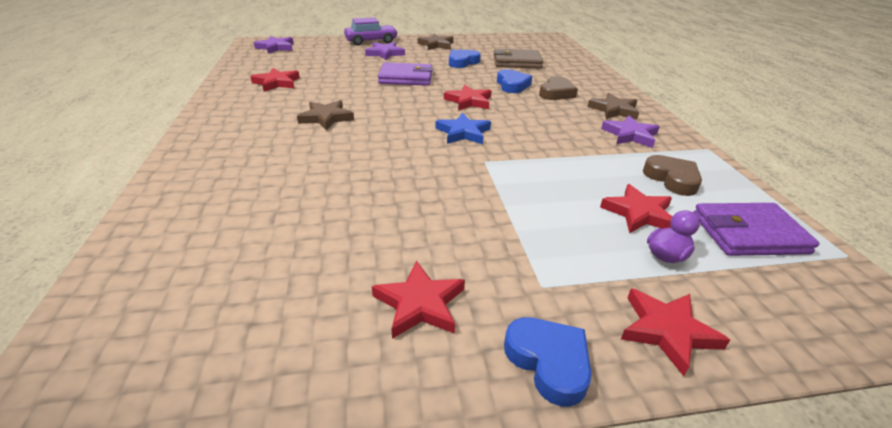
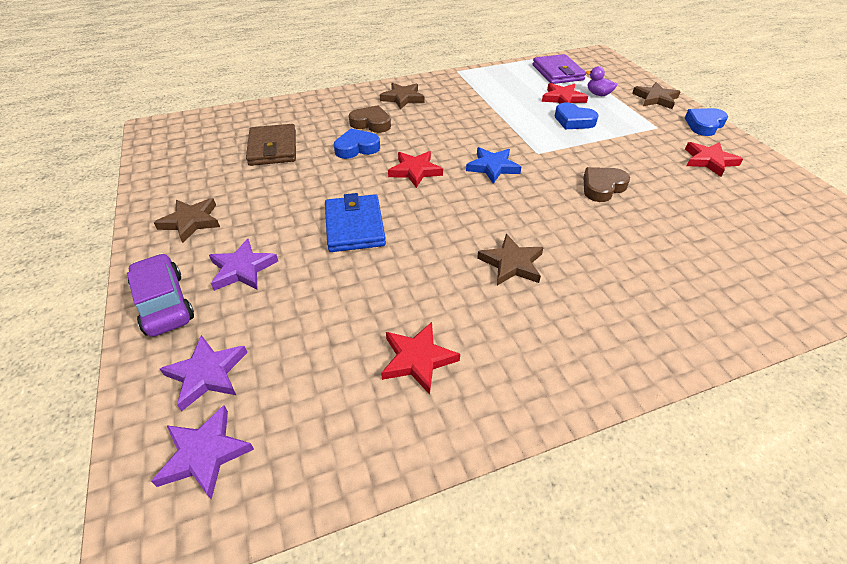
camera: 100 degrees left, 10 degrees up
(406, 78) = (354, 226): purple wallet -> blue wallet
(462, 62) = (278, 188): blue heart -> blue heart (573, 121)
(630, 135) = (451, 94): purple star -> purple star (207, 374)
(667, 331) = (655, 99): red star -> brown star
(672, 179) = (511, 86): brown heart -> brown heart (602, 187)

